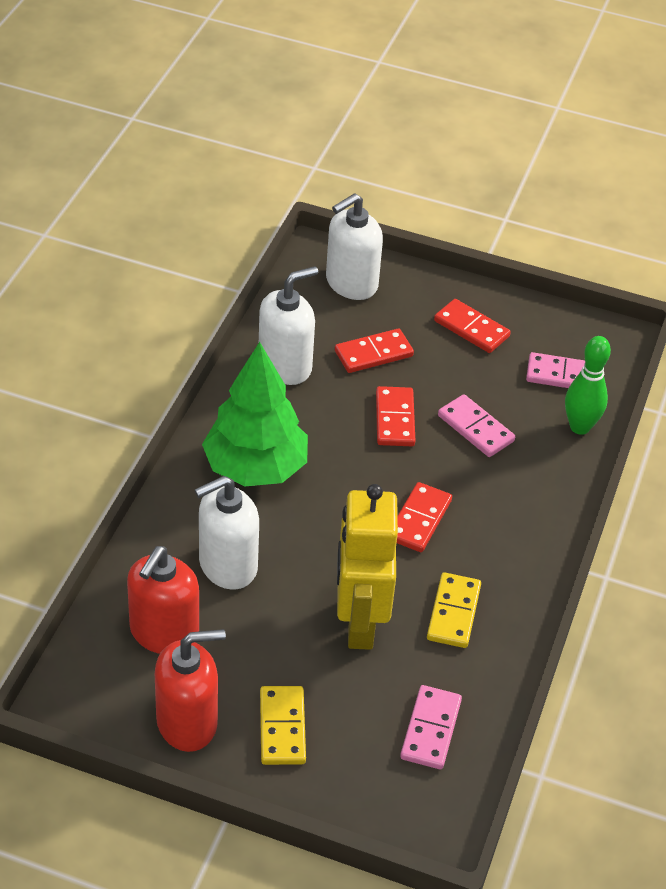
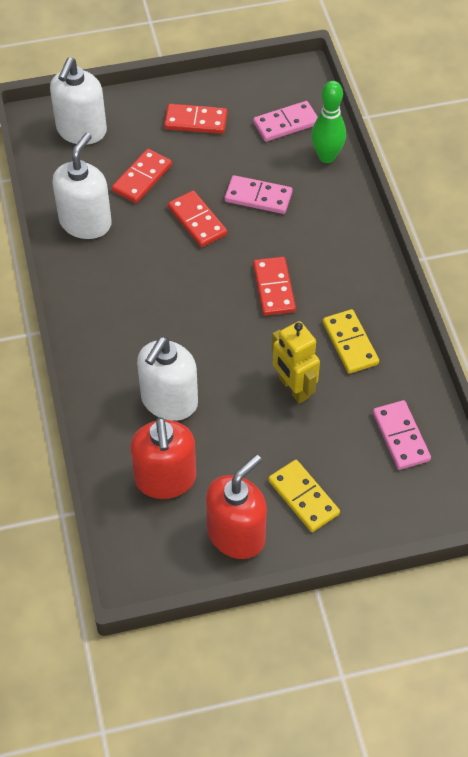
camera: 30 degrees left, 10 degrees up
(255, 468) = (128, 315): green tree -> none
(359, 622) = (293, 388): yellow robot -> yellow robot, size x0.65

